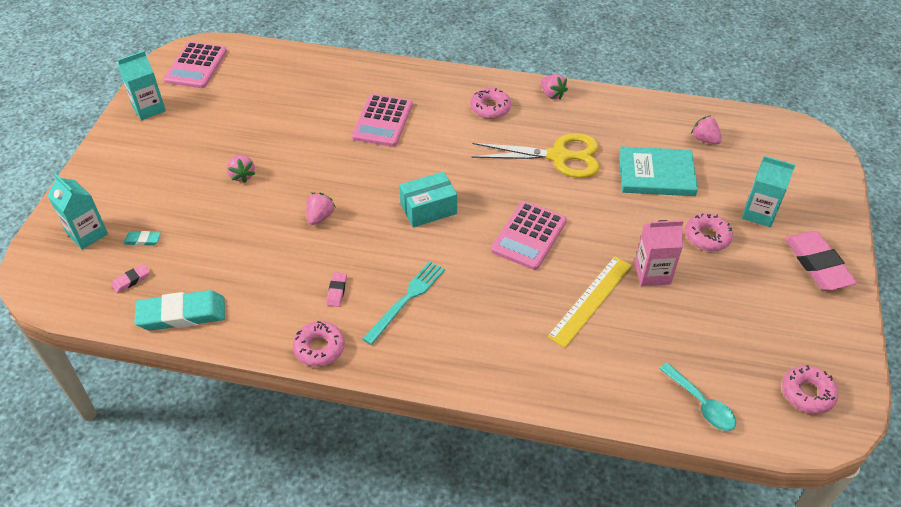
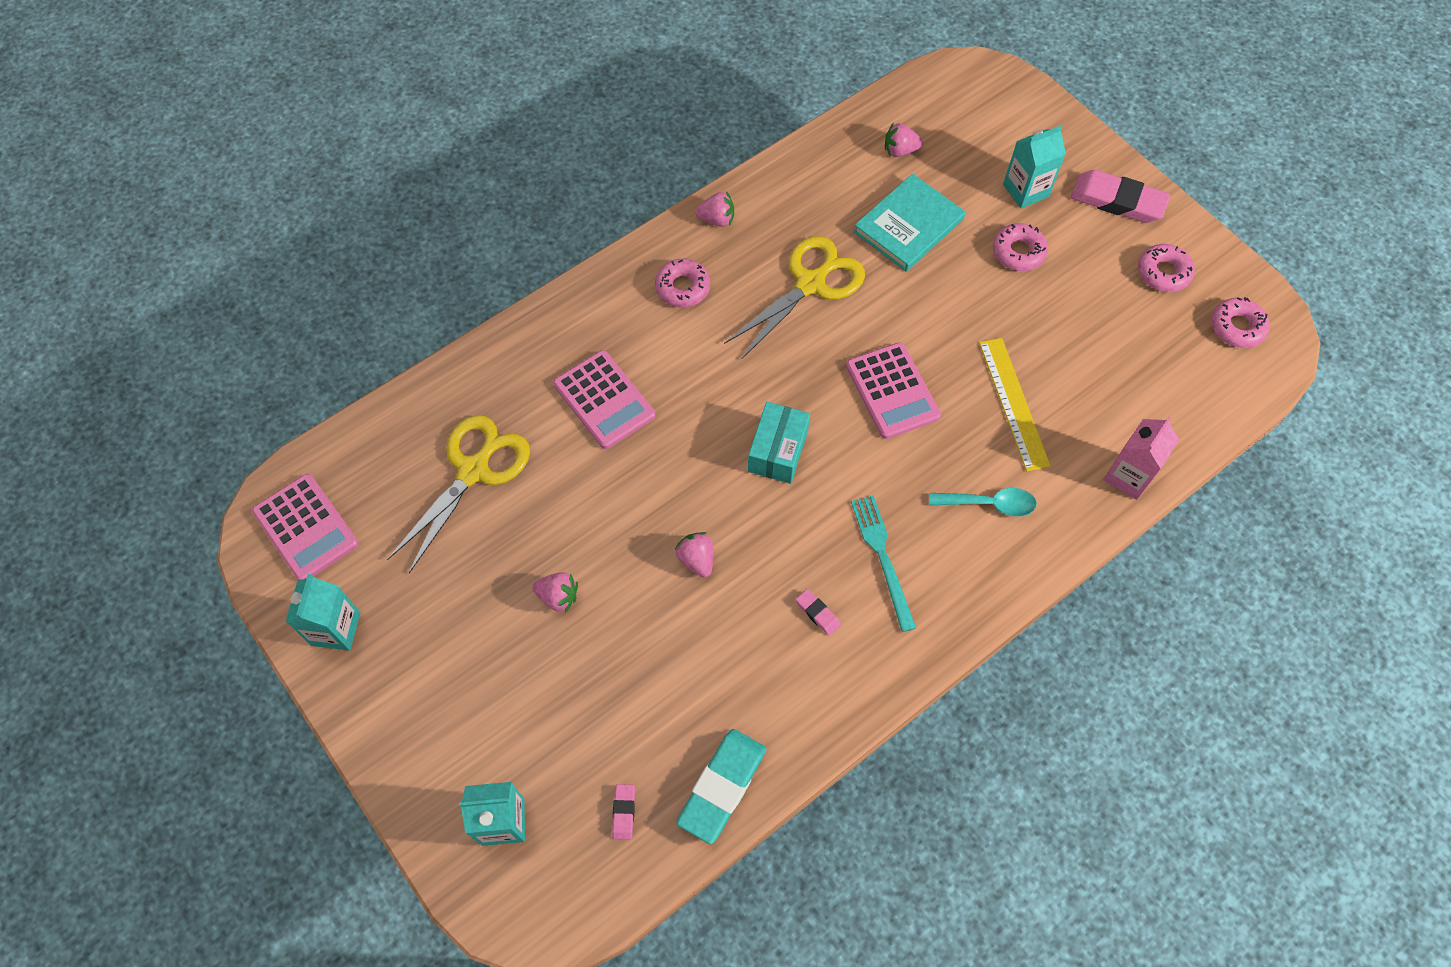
camera: 50 degrees left, 15 degrees up
(143, 240) = (569, 765): turquoise eraser -> none
(287, 100) = (474, 470): none -> yellow scissors
(319, 348) = (879, 679): pink donut -> pink donut (1163, 272)
(652, 273) = (1023, 329): pink carton -> pink carton (1128, 476)
(701, 404) = (1189, 411): turquoise spoon -> turquoise spoon (989, 504)

